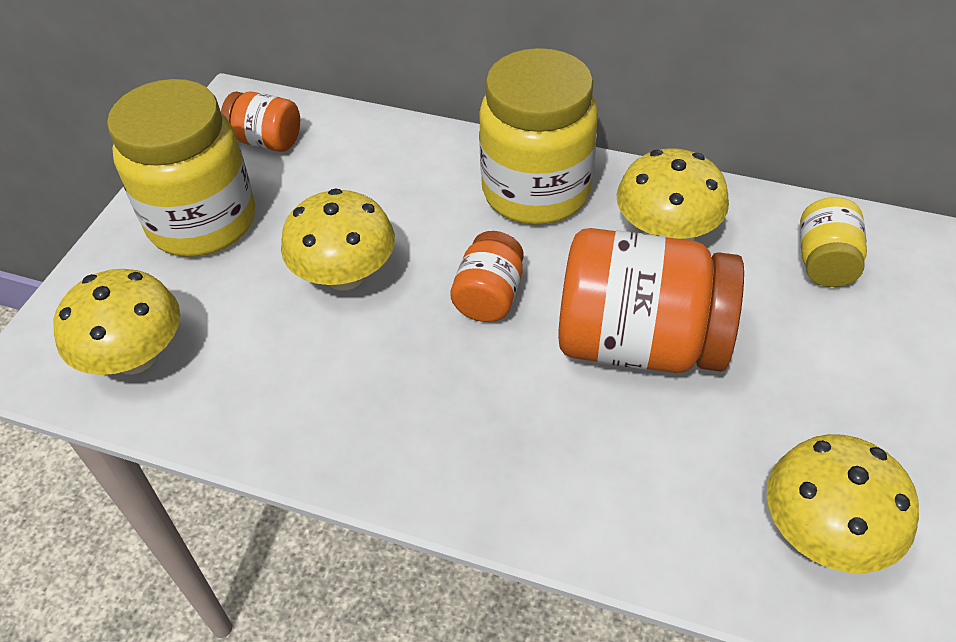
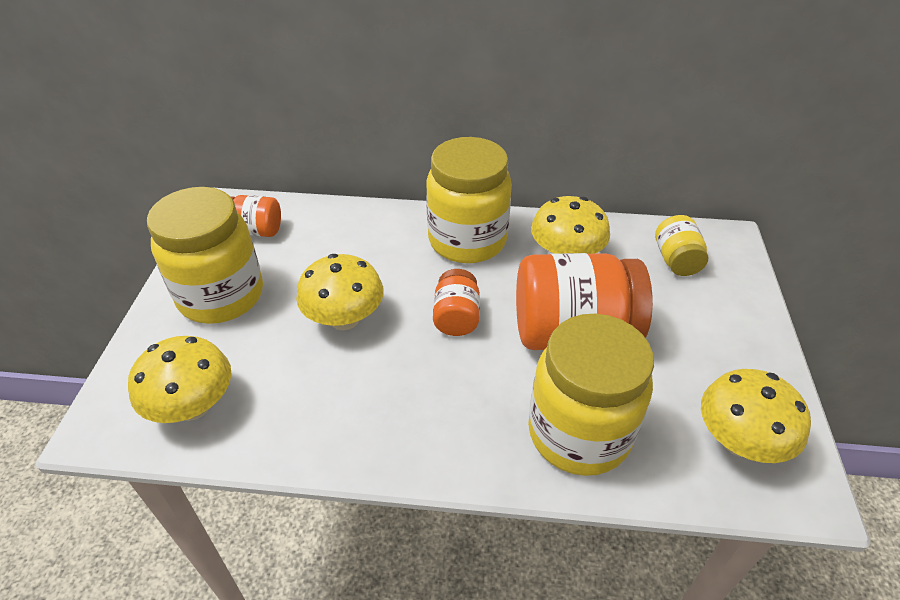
camera: 15 degrees left, 5 degrees down
(603, 480) = (579, 433): none -> yellow jar

